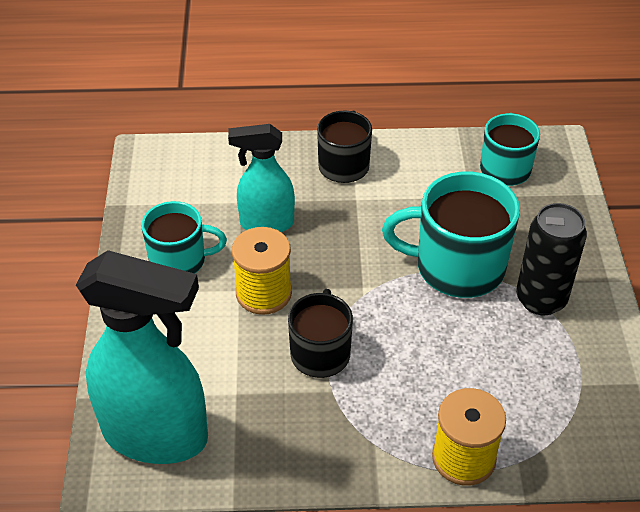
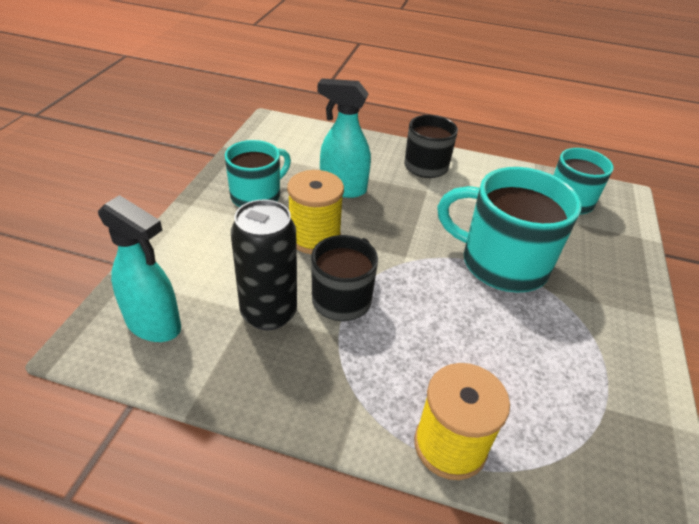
camera: 15 degrees right, 5 degrees down
(157, 435) = (154, 325): turquoise spray bottle -> turquoise spray bottle, size x0.59
(179, 260) = (257, 196): turquoise mug -> turquoise mug turned 60 degrees counterclockwise
(541, 299) = (579, 313): black can -> black can (268, 313)

